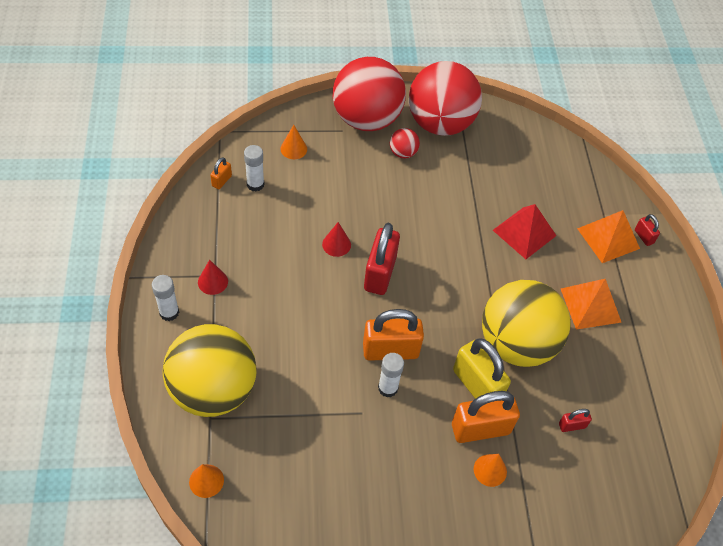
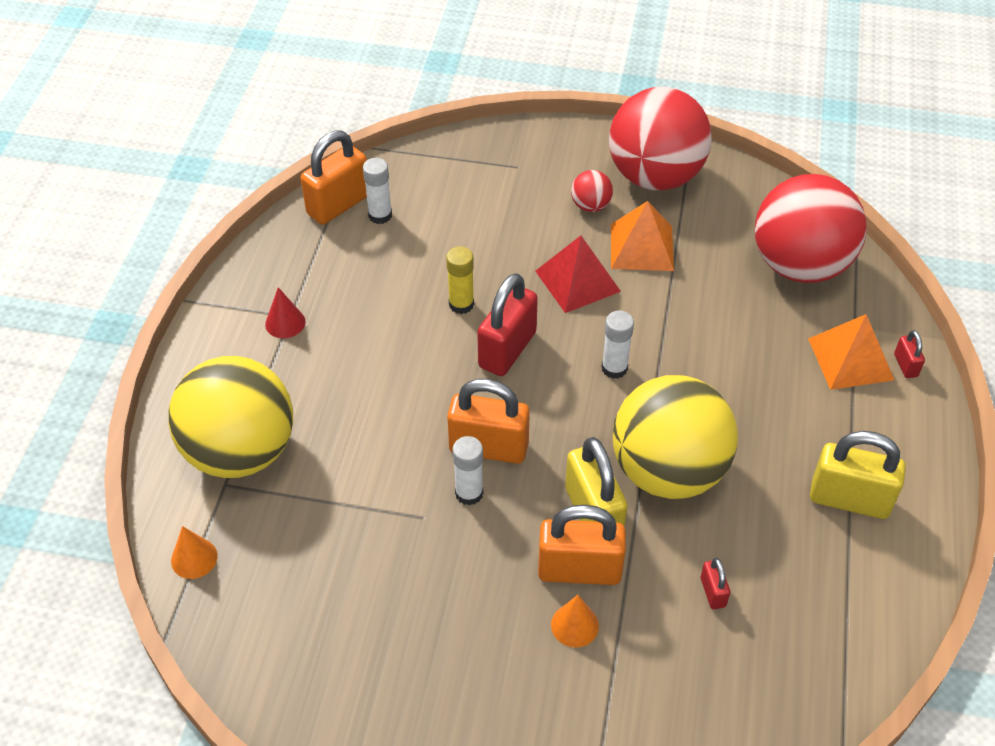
camera: 20 degrees right, 5 degrees down
(169, 312) = (218, 350): white glue stick -> white glue stick (614, 368)
(221, 181) = (338, 205): orange padlock -> orange padlock, size x2.14
(293, 149) = (445, 180): orange cone -> none
(336, 244) = (461, 304): red cone -> yellow glue stick
(366, 119) = (555, 157): red ball -> red ball (800, 265)
(524, 233) = (728, 332): red pyramid -> red pyramid (577, 281)
(572, 425) = (713, 592): red padlock -> red padlock turned 75 degrees clockwise
(590, 305) = (794, 441): orange pyramid -> orange pyramid (642, 247)
(637, 340) = (849, 499): none -> yellow padlock

